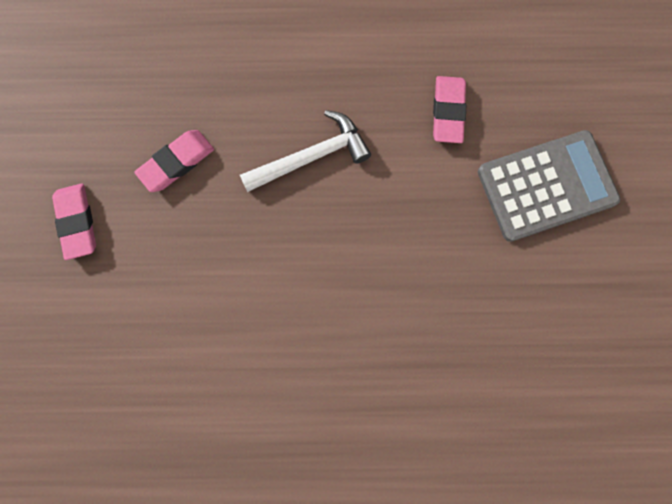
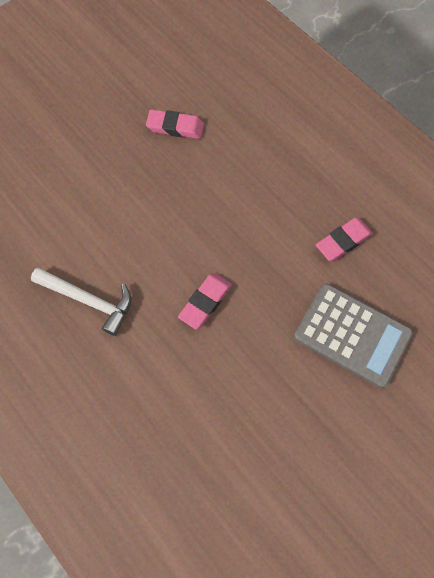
camera: 50 degrees right, 10 degrees down
(77, 222) = (99, 108): pink eraser -> pink eraser (205, 302)
(311, 157) = (242, 189): white hammer -> white hammer (88, 300)

